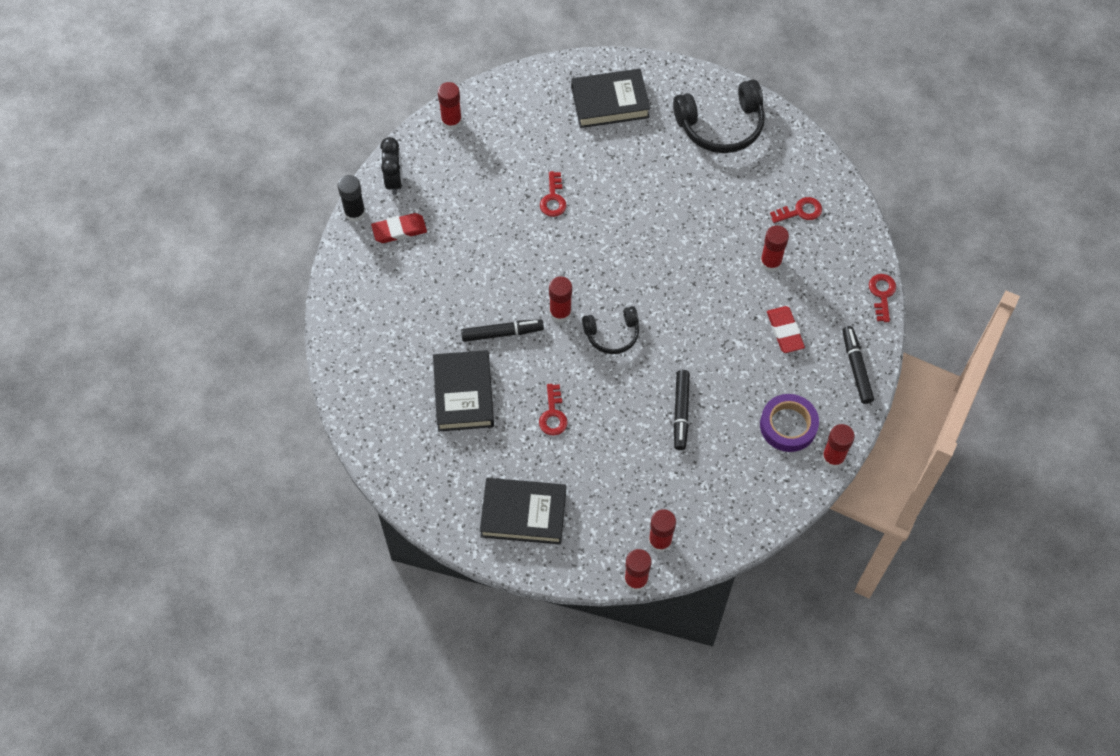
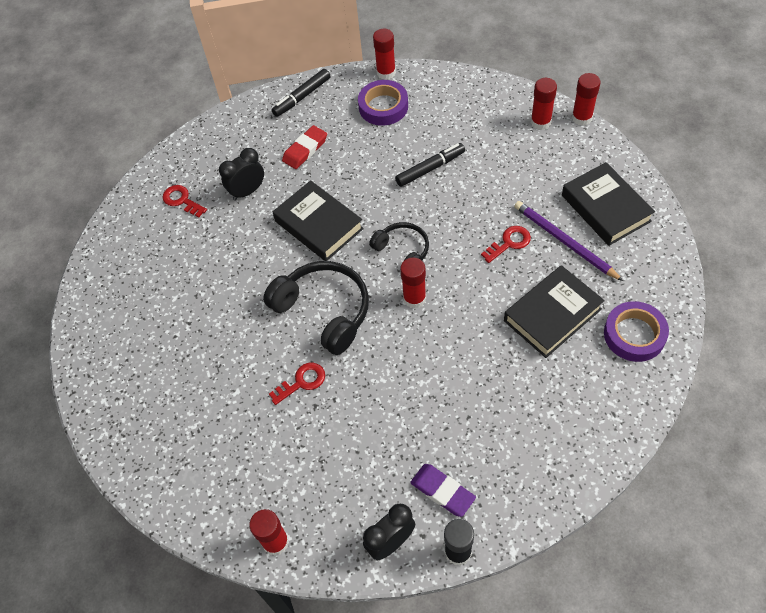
camera: 120 degrees left, 5 degrees down
(398, 435) = (634, 335): none -> purple tape
(399, 230) = (442, 491): red eraser -> purple eraser
(502, 333) = (471, 327): black marker -> none
(519, 455) = (564, 241): none -> purple pencil
(610, 102) = (154, 409): black book -> black book (318, 225)
(721, 126) = (125, 304): black headphones -> black headphones (324, 311)
(770, 262) = (247, 191): red glue stick -> black clock
(882, 294) = (225, 115): red key -> none

